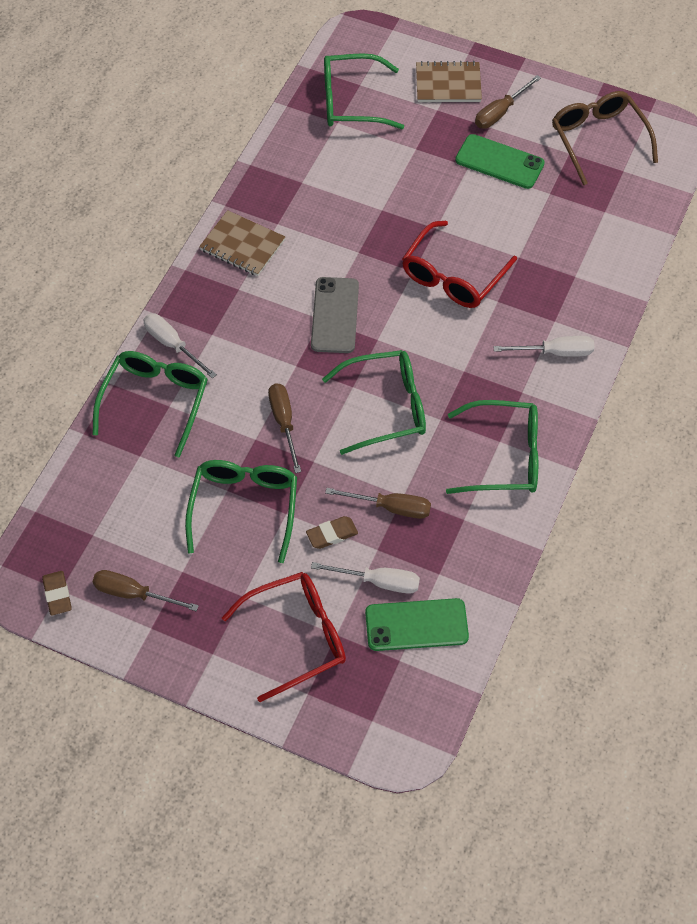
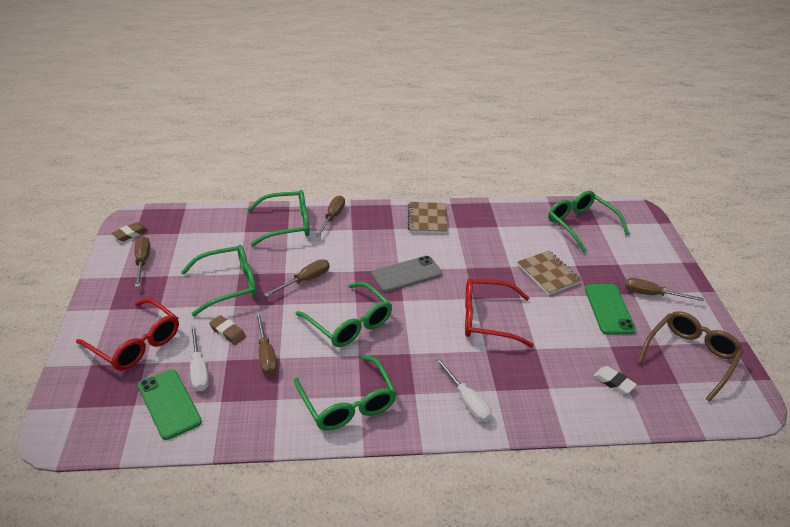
camera: 60 degrees right, 20 degrees down
(172, 345) = (332, 217): white screwdriver -> brown screwdriver
(448, 84) = (645, 261): brown notebook -> brown notebook (548, 274)
(596, 220) = (613, 382): none -> white eraser

